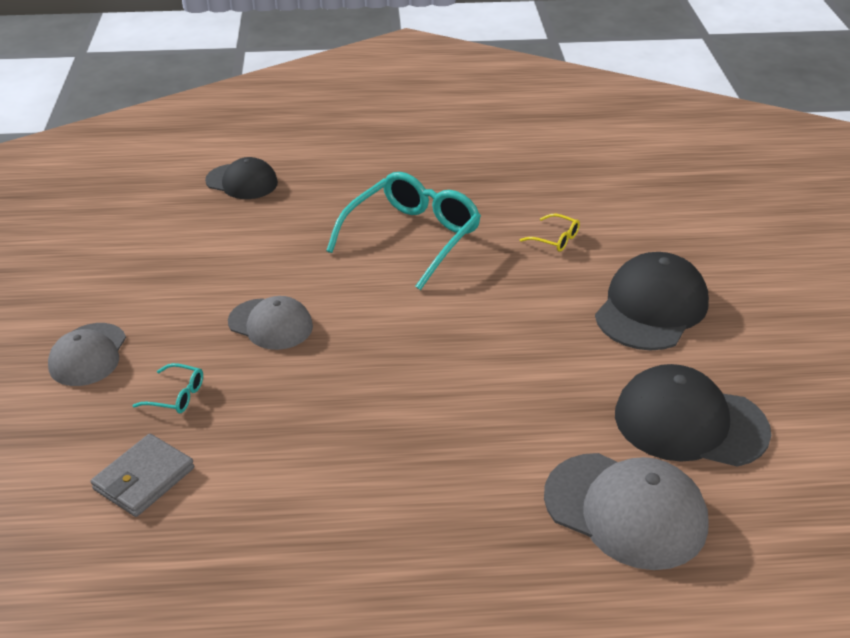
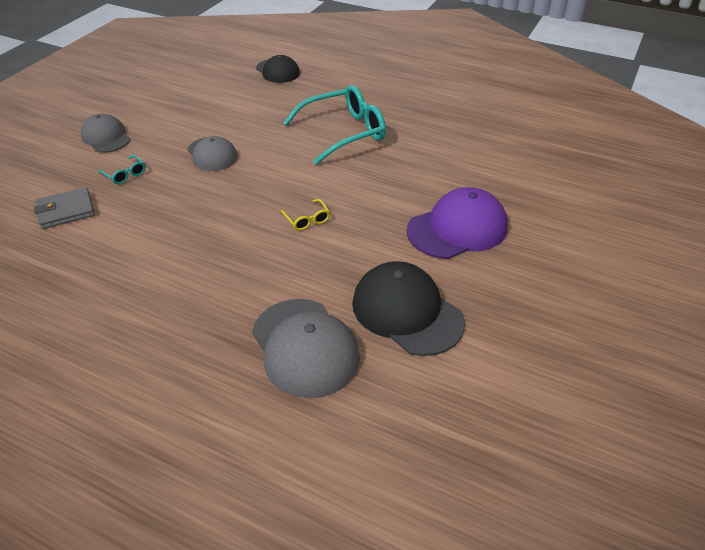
camera: 30 degrees right, 5 degrees up
(88, 355) = (106, 137): grey cap -> grey cap turned 105 degrees clockwise
(555, 239) = (435, 163): yellow glasses -> yellow glasses (307, 219)
(651, 308) = (457, 229): black cap -> purple cap

